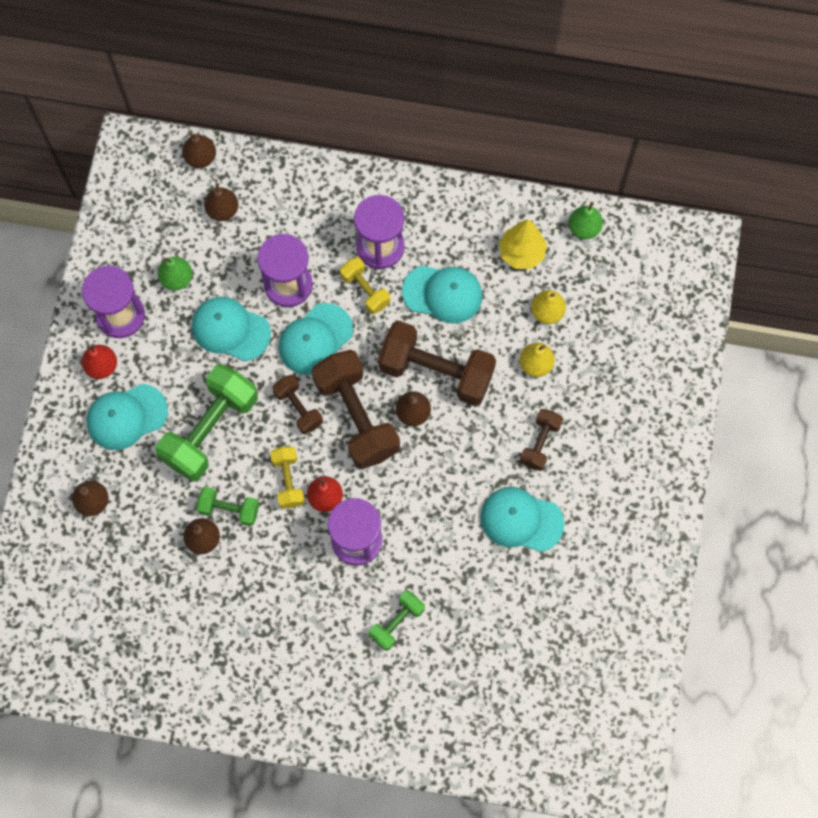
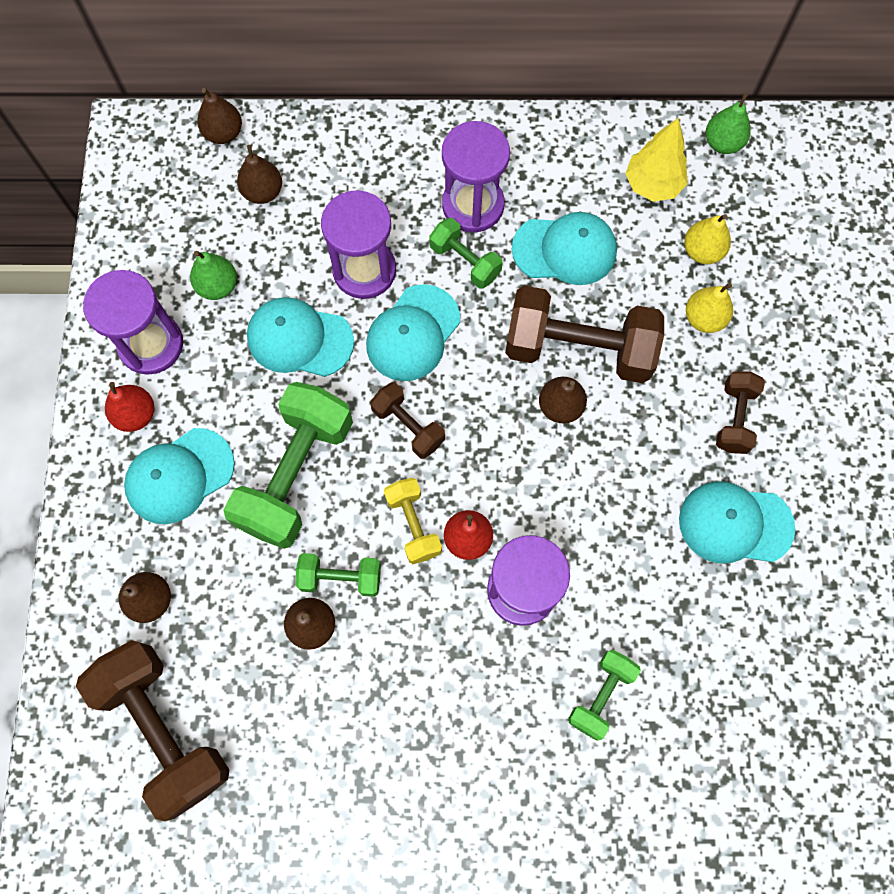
camera: 10 degrees left, 0 degrees up
(356, 417) = (487, 424): brown dumbbell -> brown dumbbell (164, 728)
(365, 290) = (465, 261): yellow dumbbell -> green dumbbell

